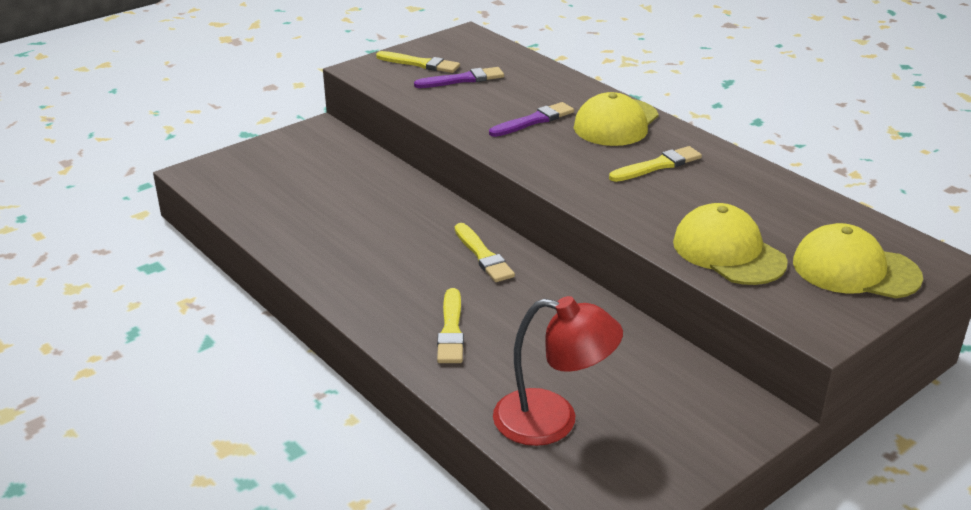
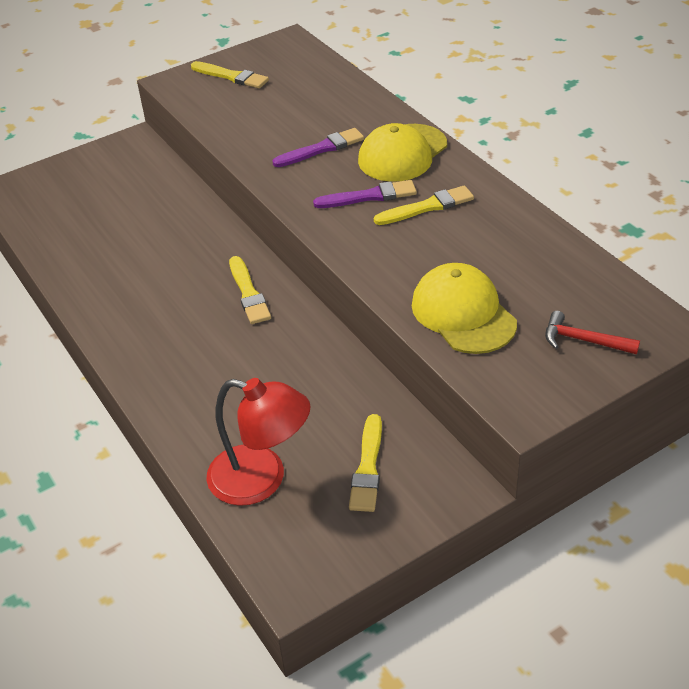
camera: 10 degrees right, 10 degrees up
(451, 330) = (195, 375): yellow brush -> yellow brush (368, 467)
(462, 79) = (267, 96): purple brush -> purple brush (369, 196)
(855, 270) = (583, 340): yellow cap -> red hammer

